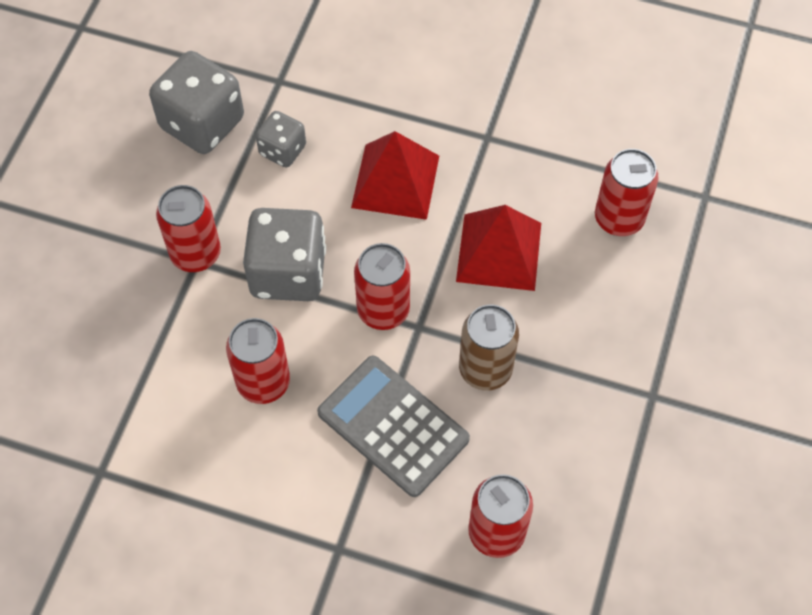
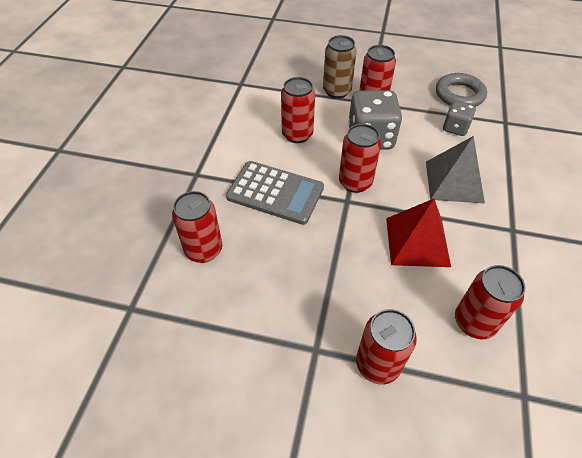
camera: 85 degrees right, 10 degrees down
(202, 123) = (459, 95): grey dice -> grey ring
(393, 426) = (275, 192): grey calculator -> grey calculator turned 75 degrees clockwise
(395, 181) = (454, 181): red pyramid -> grey pyramid
(485, 369) = (322, 238): brown can -> brown can (337, 91)
(671, 331) = (377, 364): none -> red can

